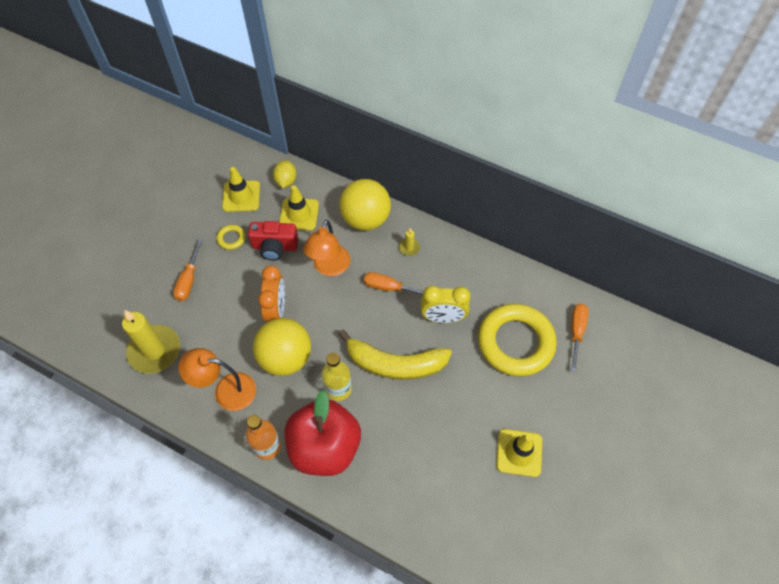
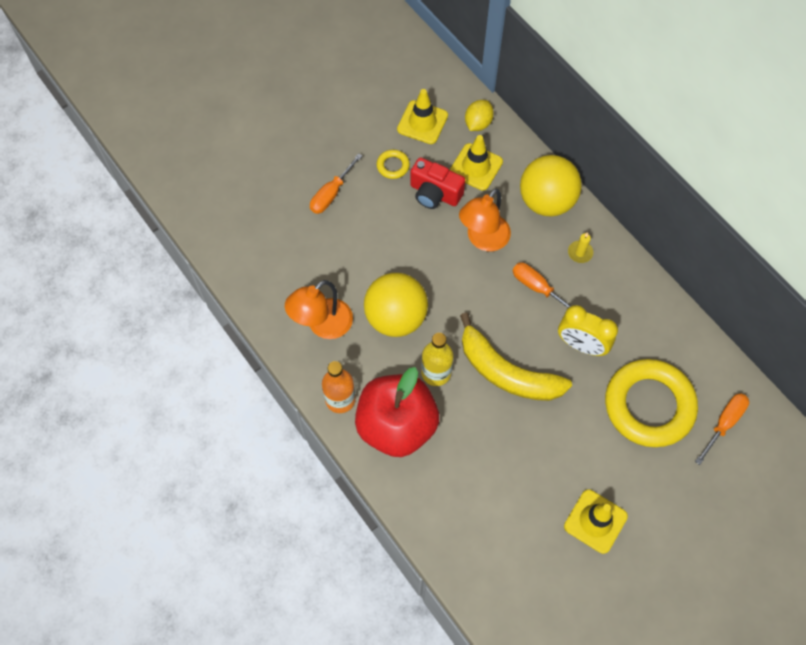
camera: 25 degrees right, 5 degrees up
(154, 351) = (269, 254): yellow candle -> none
(226, 390) = (323, 325): orange lamp -> orange lamp turned 75 degrees counterclockwise
(276, 309) = (408, 262): orange clock -> none

